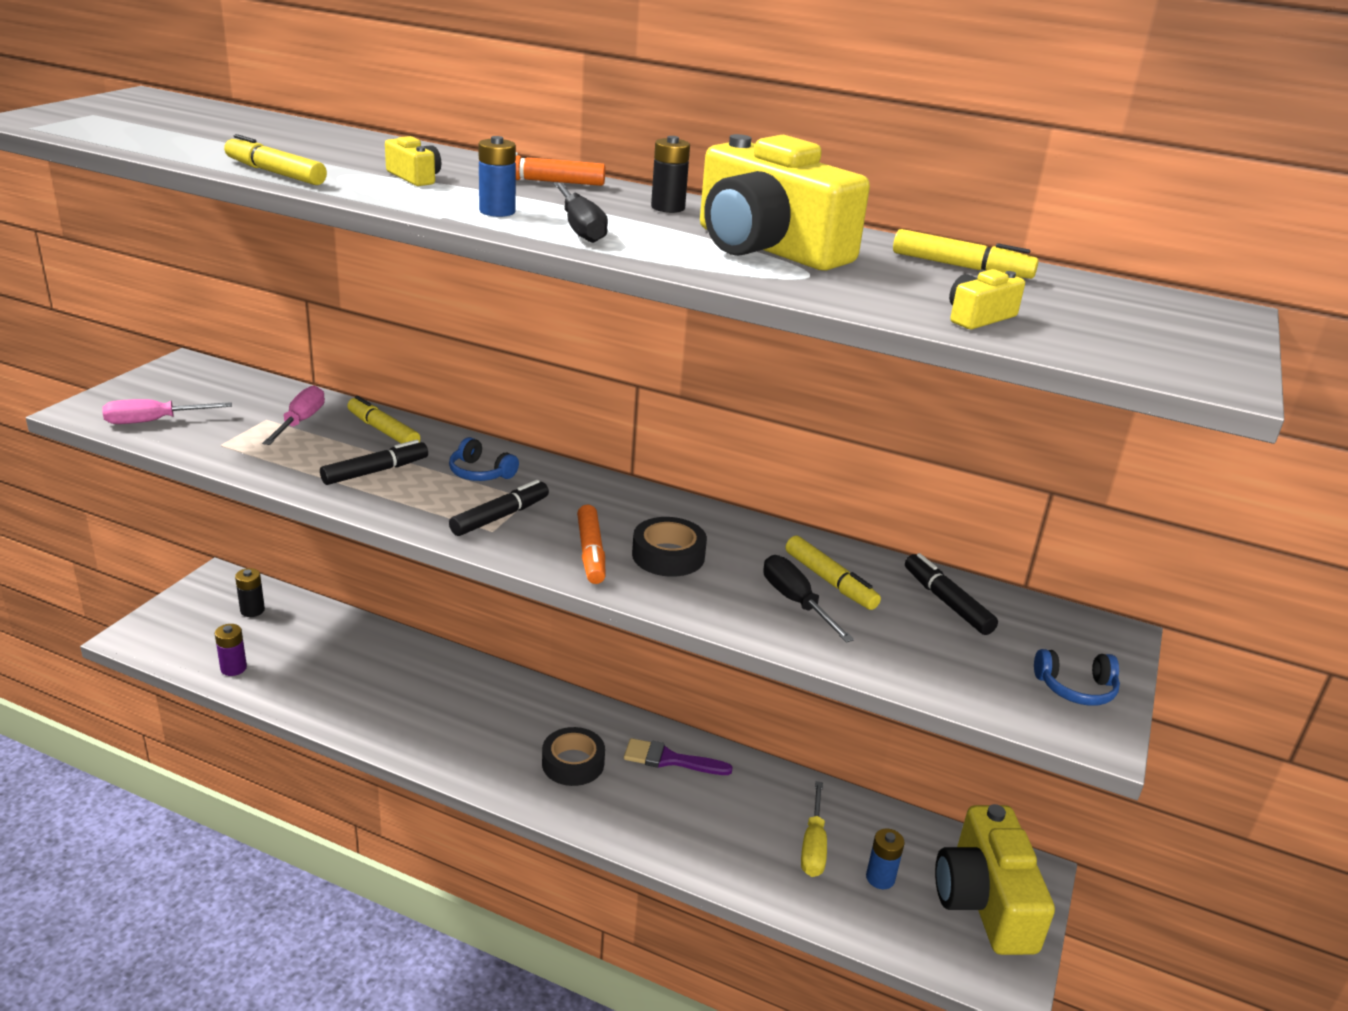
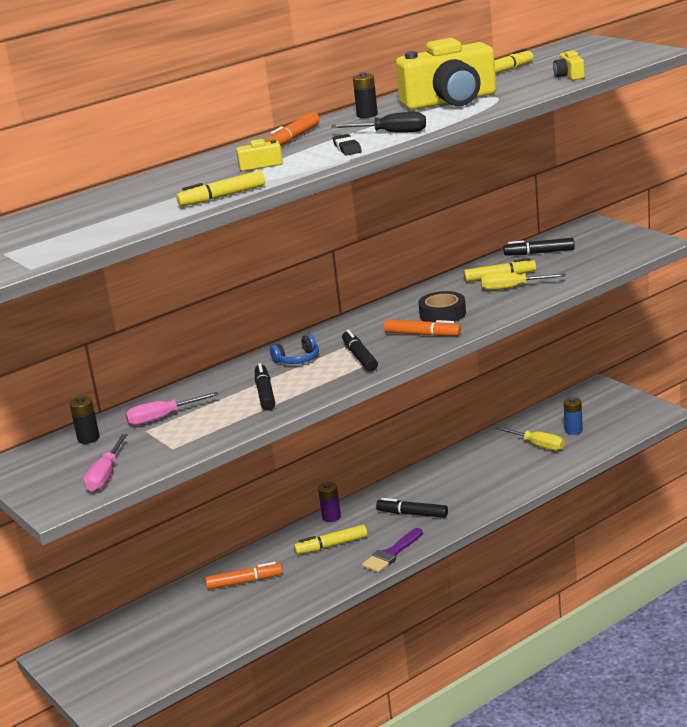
camera: 55 degrees left, 5 degrees down
(233, 668) = (193, 652): purple battery -> purple battery (331, 517)
(252, 610) = (120, 639): black battery -> black battery (88, 438)
(300, 422) = (162, 418): pink screwdriver -> pink screwdriver turned 60 degrees counterclockwise
(378, 664) = (244, 582): none -> orange marker
(383, 430) = (206, 388): yellow marker -> yellow marker (331, 545)
(497, 211) = (347, 148): blue battery -> black eraser
(573, 763) = (412, 514): black tape -> black marker
(670, 759) = (434, 478): purple brush -> purple brush (391, 554)
(796, 602) = (512, 288): black screwdriver -> yellow screwdriver
(985, 901) = (607, 405): yellow camera -> none
(1075, 688) = (625, 239): blue headphones -> none

